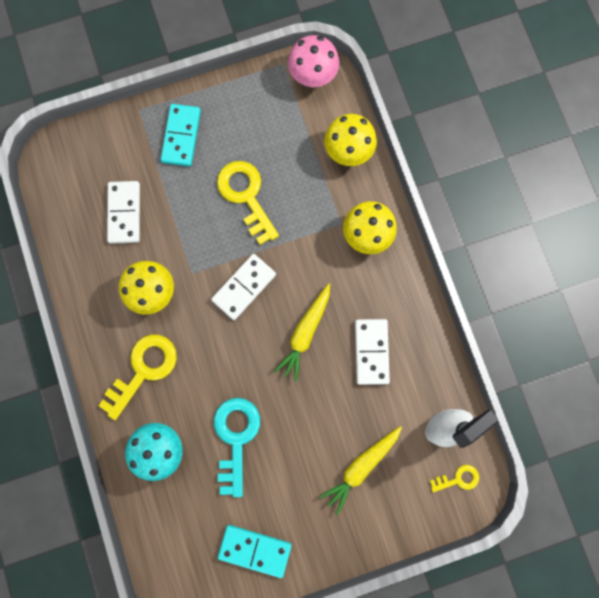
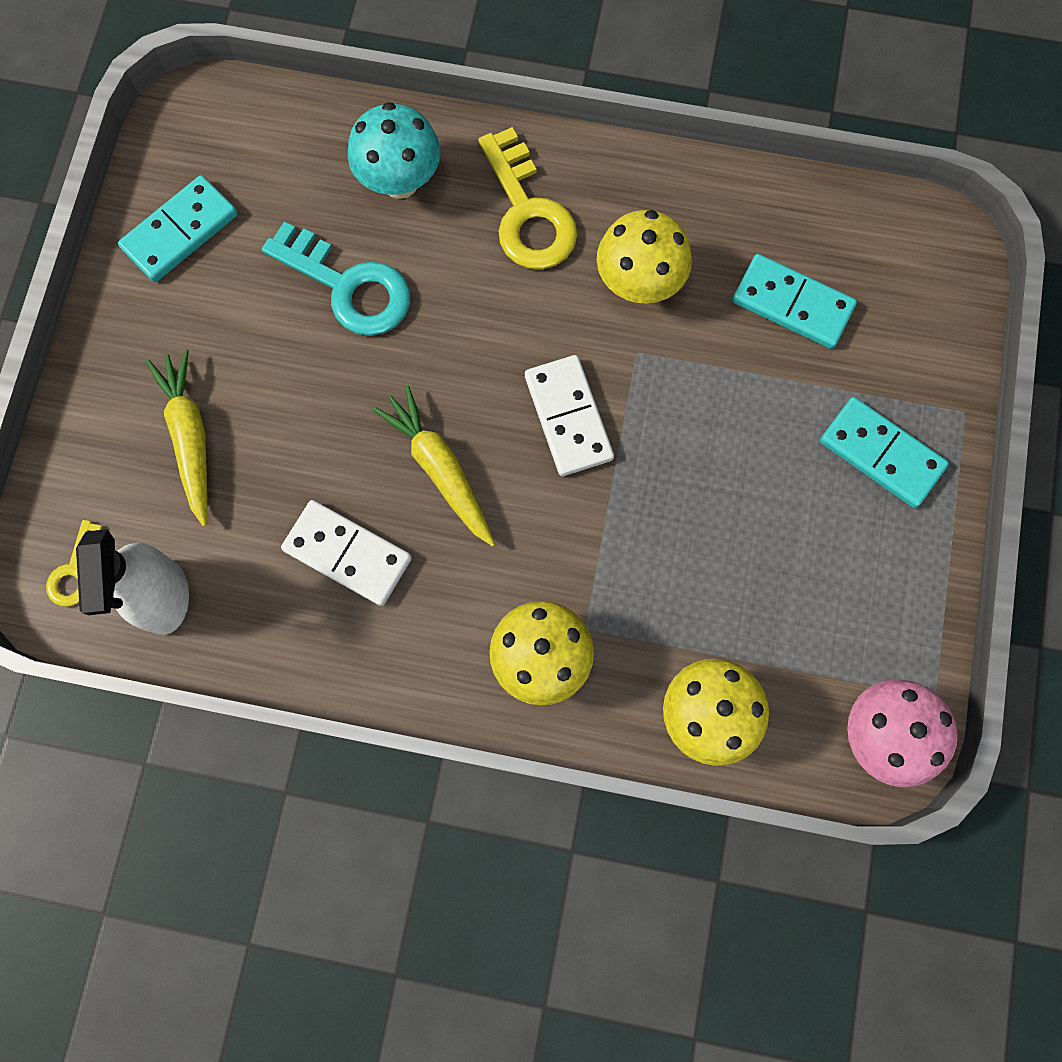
camera: 120 degrees right, 5 degrees down
(124, 213) = (792, 304): white domino -> turquoise domino
(246, 196) = (719, 501): yellow key -> none

